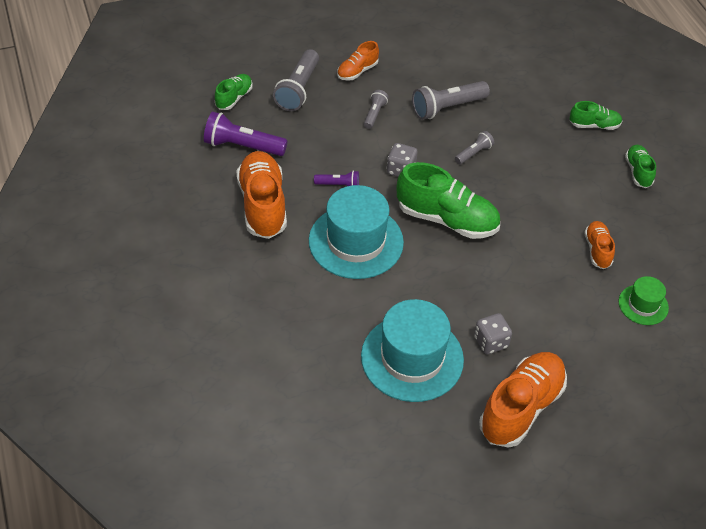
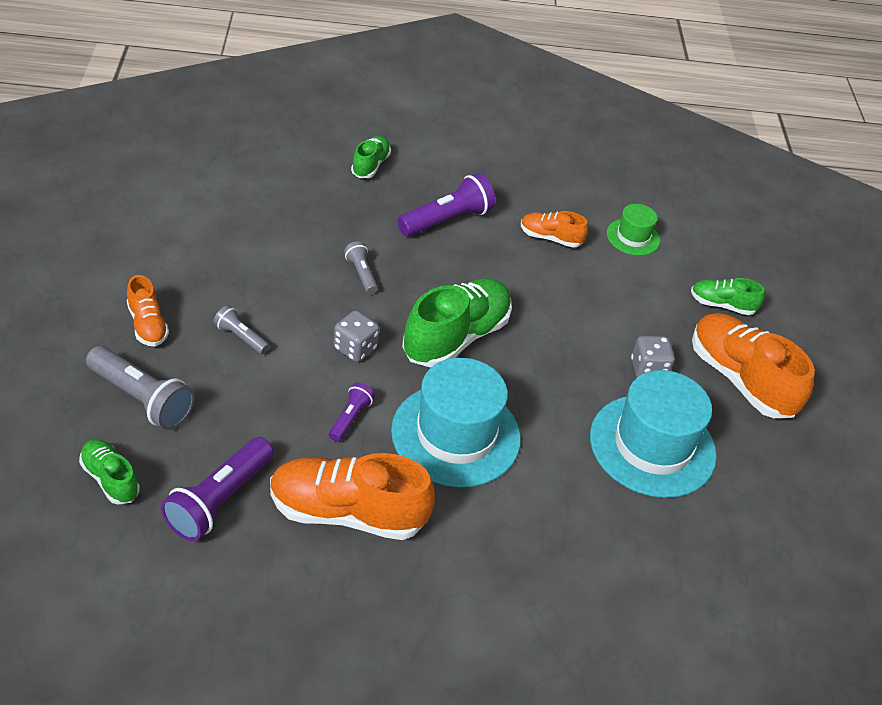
camera: 75 degrees left, 5 degrees down
(447, 108) = (271, 267): grey flashlight -> none
(568, 183) = (446, 220): none -> purple flashlight
(638, 172) = (455, 164): green shoe -> green shoe (722, 305)

